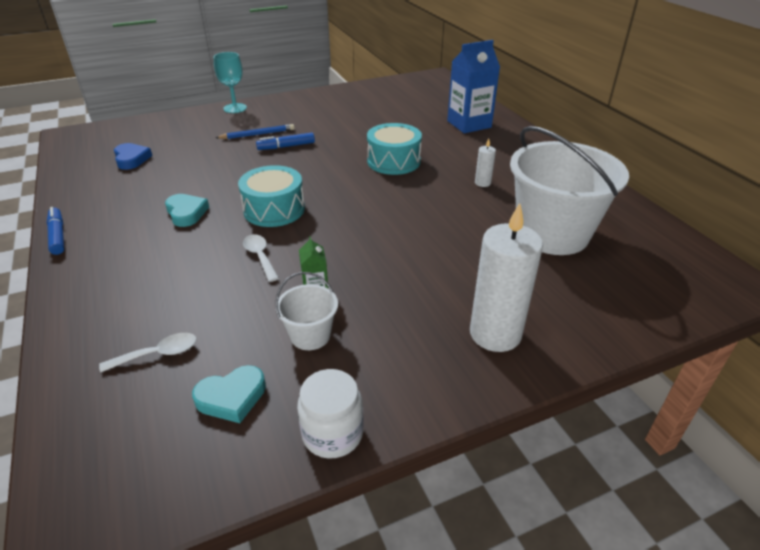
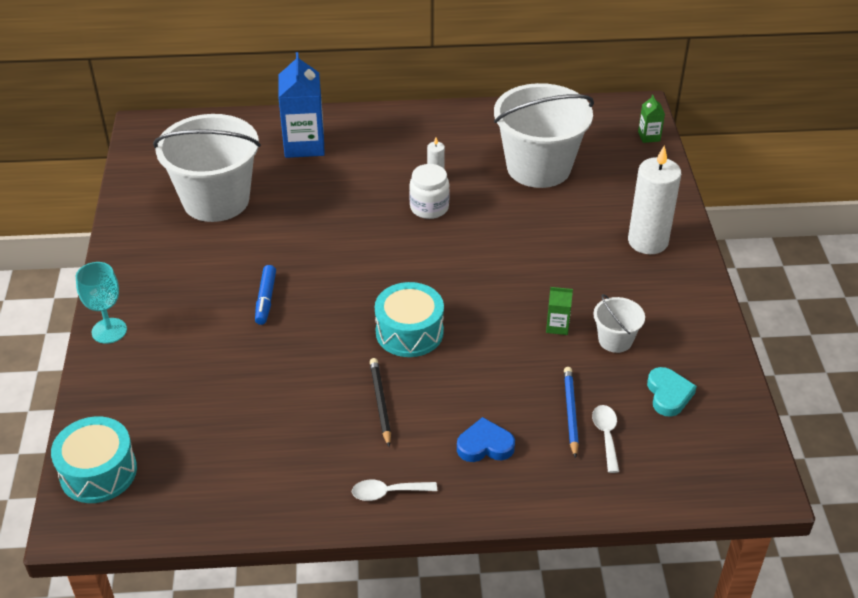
camera: 70 degrees left, 5 degrees up
(58, 235) = (375, 517): blue marker -> none
(131, 159) = (209, 448): blue heart -> blue heart (485, 445)
(186, 213) = (380, 402): turquoise heart -> black pencil
(257, 134) = (213, 319): blue pencil -> blue pencil (570, 412)
(260, 257) = (492, 354): white spoon -> white spoon (388, 492)
(332, 433) = (717, 347): white jar -> white jar (429, 208)
(380, 110) = (216, 200): none -> white bucket
(393, 161) = (356, 223): turquoise drum -> turquoise drum (98, 472)
(694, 302) = (649, 136): none -> green carton

